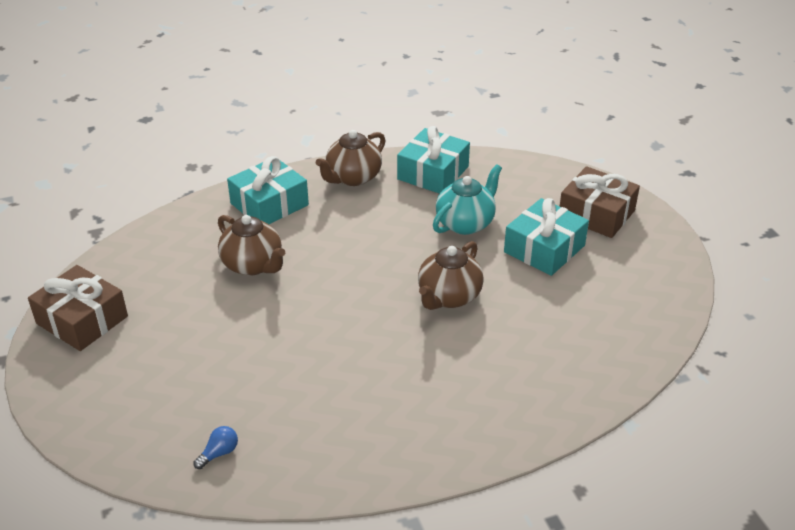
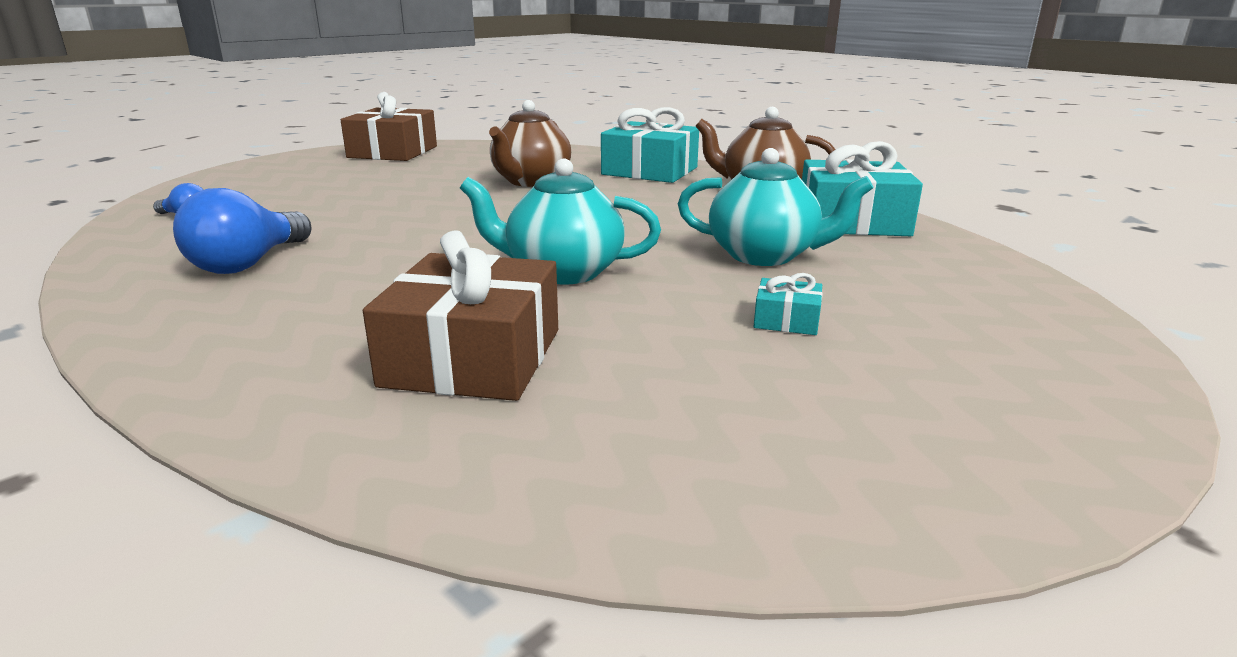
camera: 65 degrees right, 15 degrees down
(358, 419) = (248, 263): none -> blue light bulb
(448, 297) = (562, 272): brown teapot -> turquoise teapot
(544, 249) = (786, 320): turquoise gift -> turquoise gift, size x0.45
(596, 214) = (987, 352): brown gift -> brown gift (473, 357)

